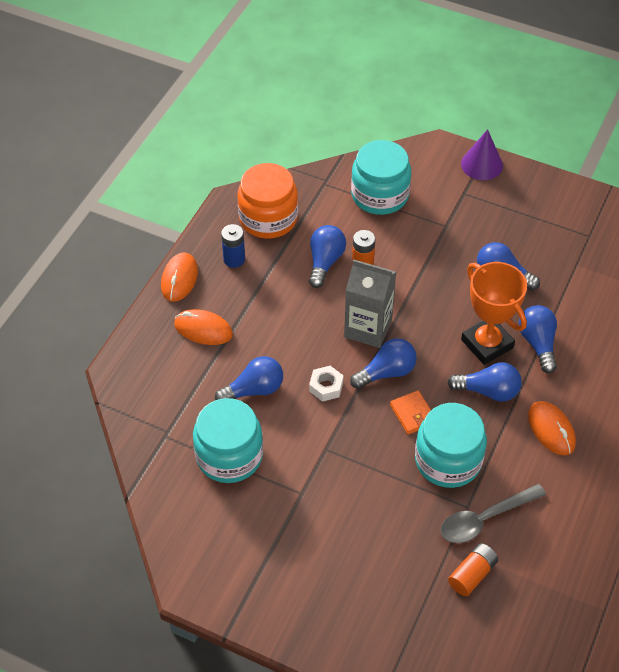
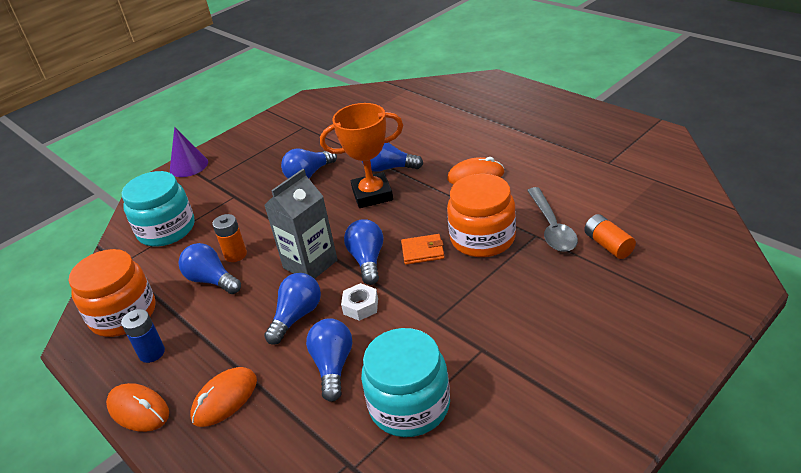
camera: 65 degrees left, 15 degrees down
(448, 460) = (482, 238): turquoise jar -> orange jar
(488, 391) = (421, 202): blue light bulb -> blue light bulb (297, 316)

